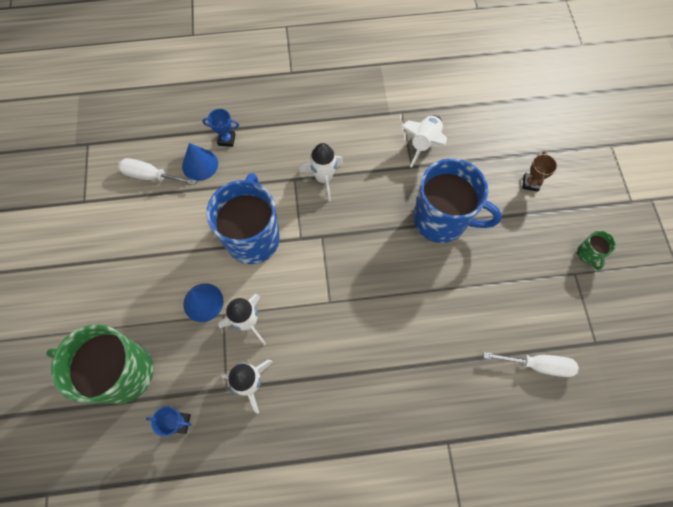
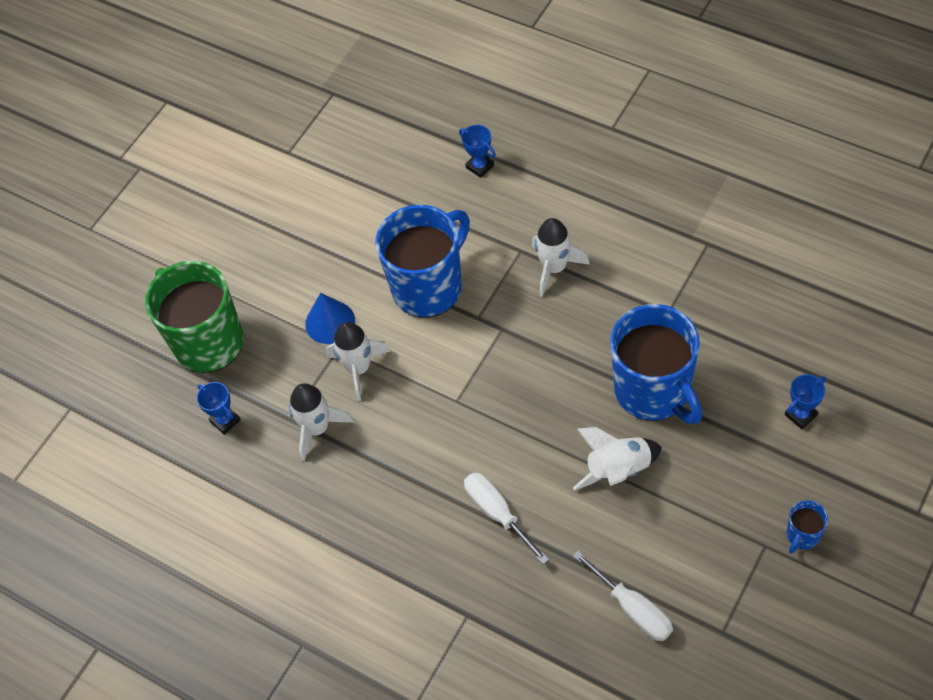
camera: 45 degrees right, 10 degrees down
(151, 176) = (372, 162): white screwdriver -> white screwdriver (497, 513)
(200, 164) = (431, 178): blue cone -> none
(424, 143) = (705, 294): white rocket -> white rocket (618, 469)
(530, 183) = (800, 415): brown trophy -> blue trophy
(588, 254) = (802, 535): green mug -> blue mug

